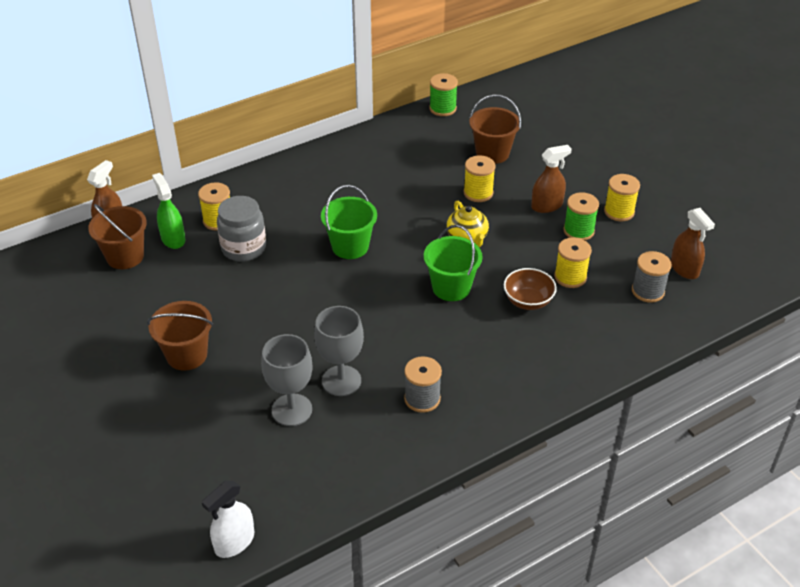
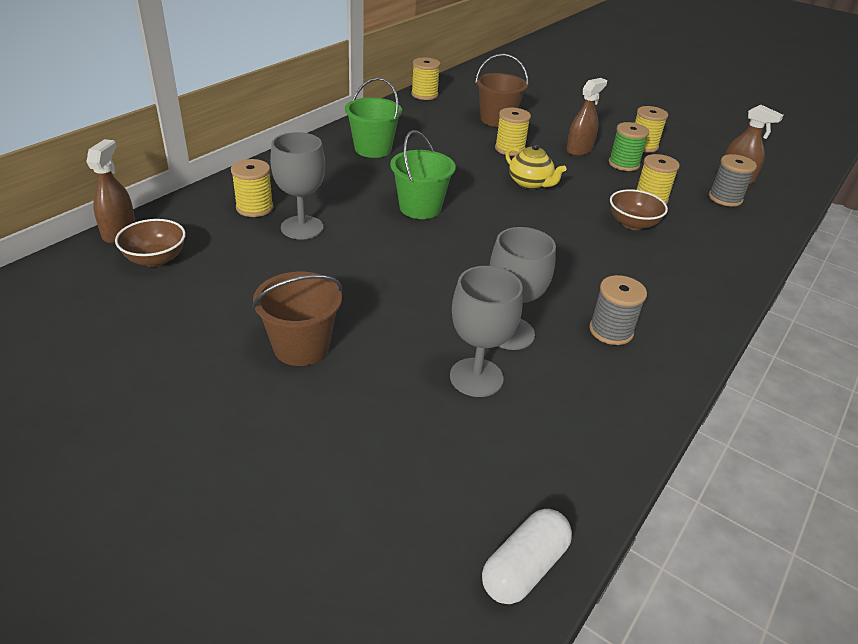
camera: 25 degrees left, 5 degrees down
(125, 256) = (155, 259): brown bucket -> brown bowl
(173, 239) = (209, 232): green spray bottle -> none
(234, 542) = (524, 567): white spray bottle -> white capsule
(243, 248) = (302, 227): grey jar -> grey goblet
(442, 108) = (424, 95): green spool -> yellow spool
(451, 287) = (551, 225): green bucket -> green bucket (373, 149)

